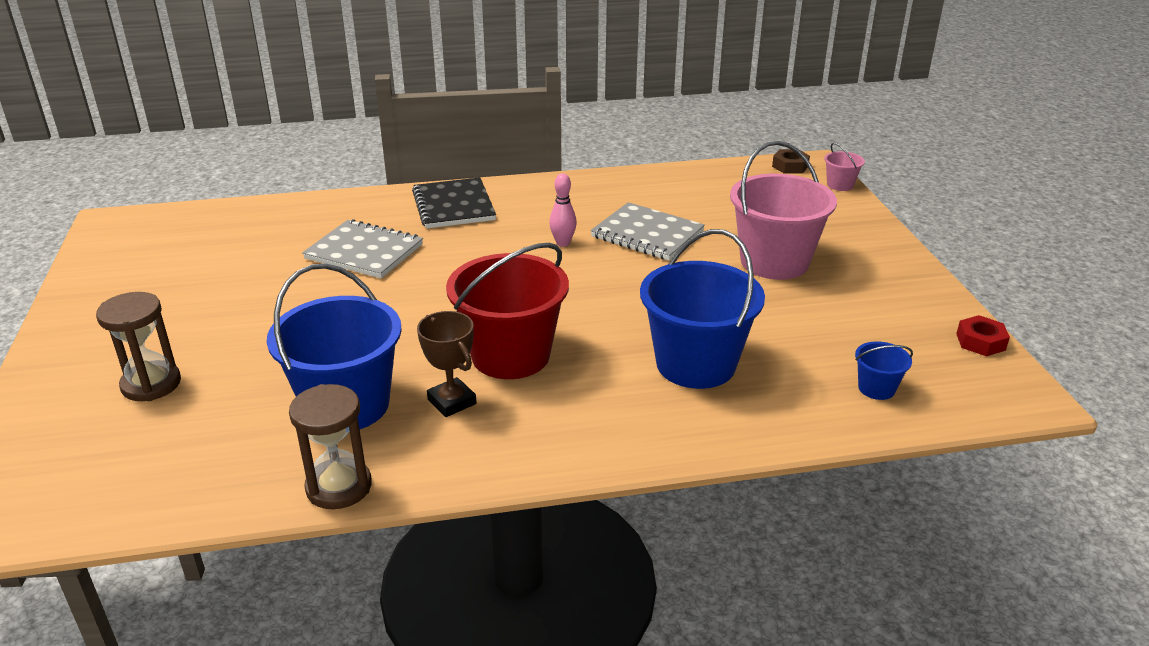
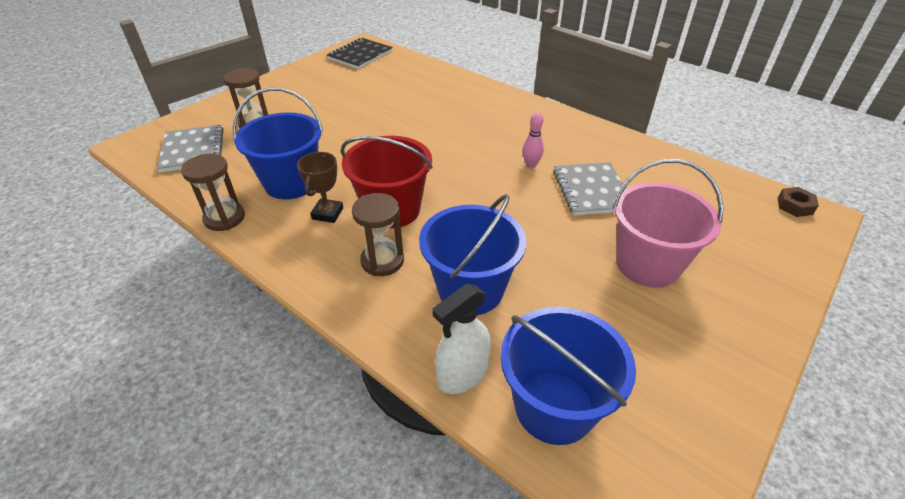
camera: 50 degrees right, 10 degrees up
(364, 252) = (428, 111): grey notebook -> grey notebook (193, 150)
(453, 206) = (511, 110): black notebook -> black notebook (360, 55)
(586, 398) = (382, 261): none -> brown hourglass
(795, 419) = (462, 375): none -> white spray bottle
(840, 185) = (817, 244): pink bucket -> none
(876, 388) = (554, 407): blue bucket -> blue bucket, size x2.28
(980, 342) = (713, 453): red nut -> none

